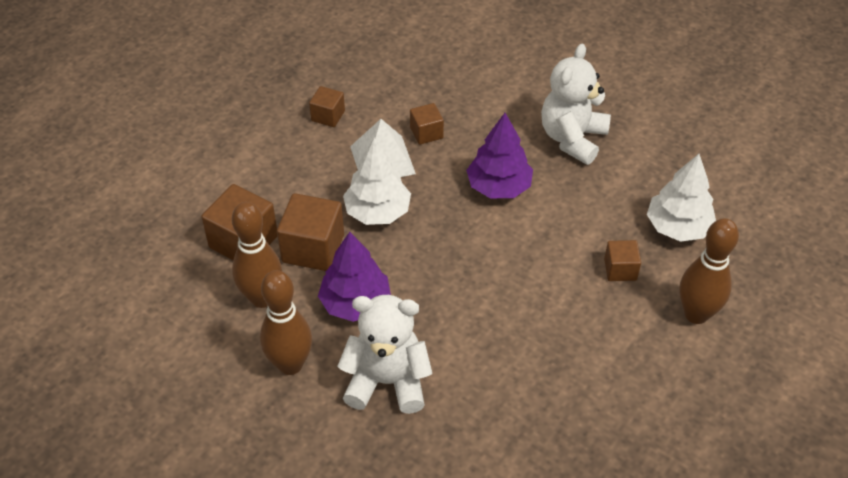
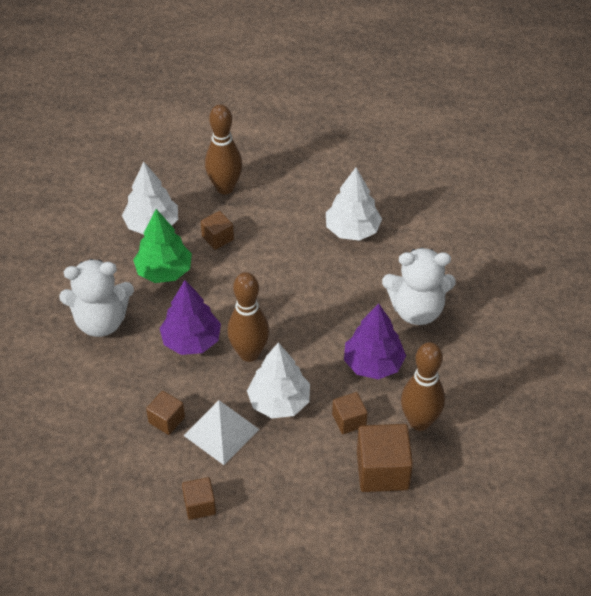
camera: 125 degrees left, 0 degrees up
(290, 364) = (454, 369): brown bowling pin -> brown bowling pin (249, 353)
(313, 248) = (349, 420): brown cube -> brown cube, size x0.57
(387, 381) = (416, 310): white teddy bear -> white teddy bear turned 60 degrees counterclockwise
(545, 395) = (352, 230): none -> white tree
(603, 207) = (164, 271): none -> green tree

